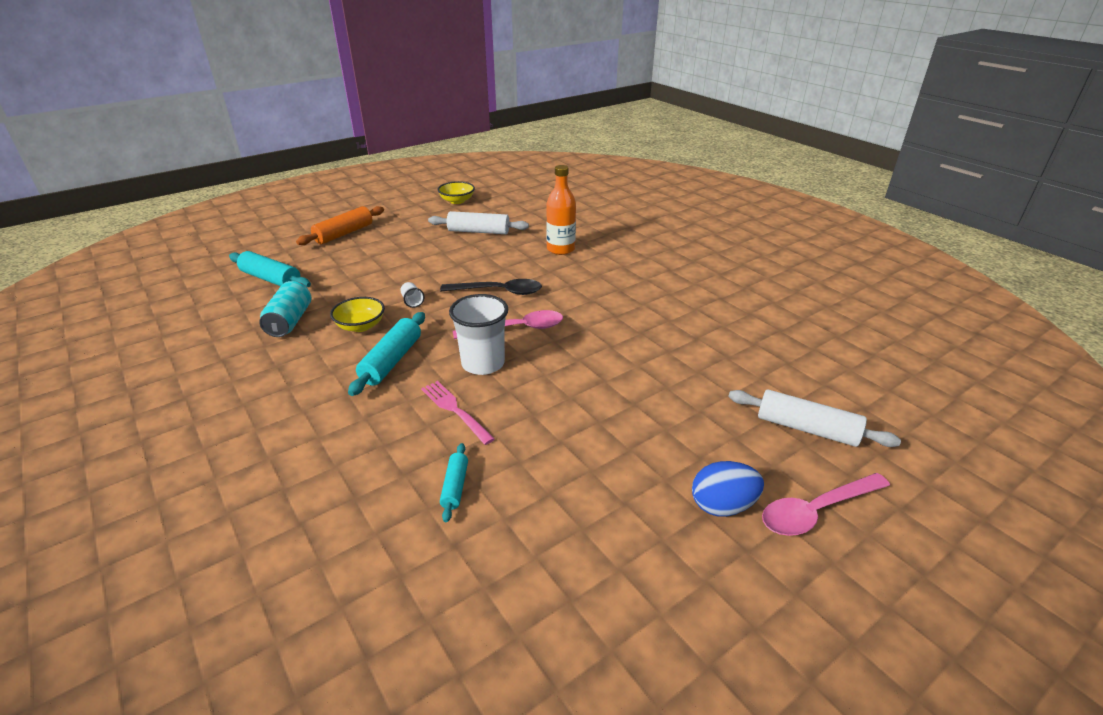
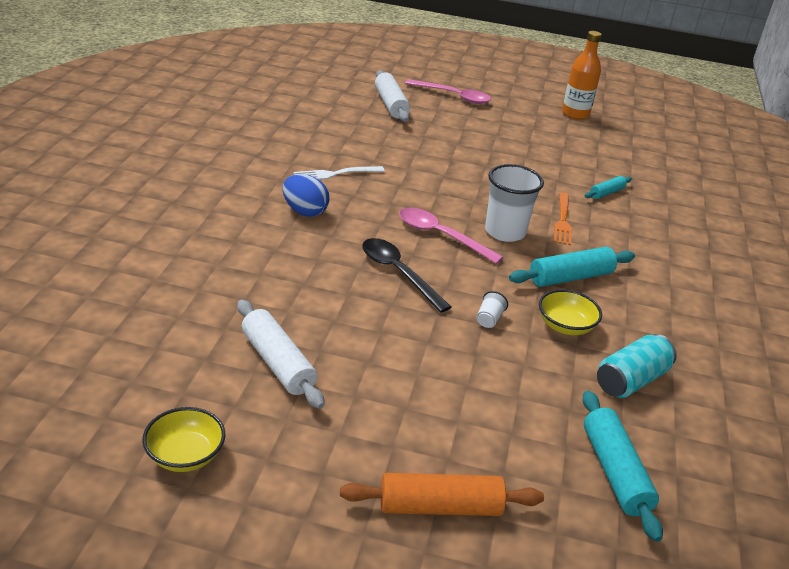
camera: 135 degrees left, 0 degrees up
(455, 410) = (562, 221): pink fork -> orange fork
(560, 249) = (256, 272): orange bottle -> orange bottle (575, 114)
(659, 321) = (335, 174): none -> white fork
(722, 506) = (488, 118): blue egg -> blue egg (304, 211)

